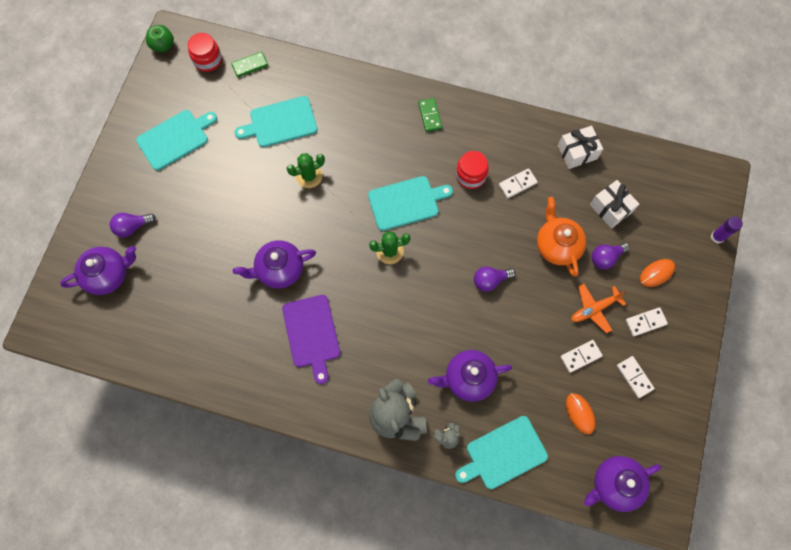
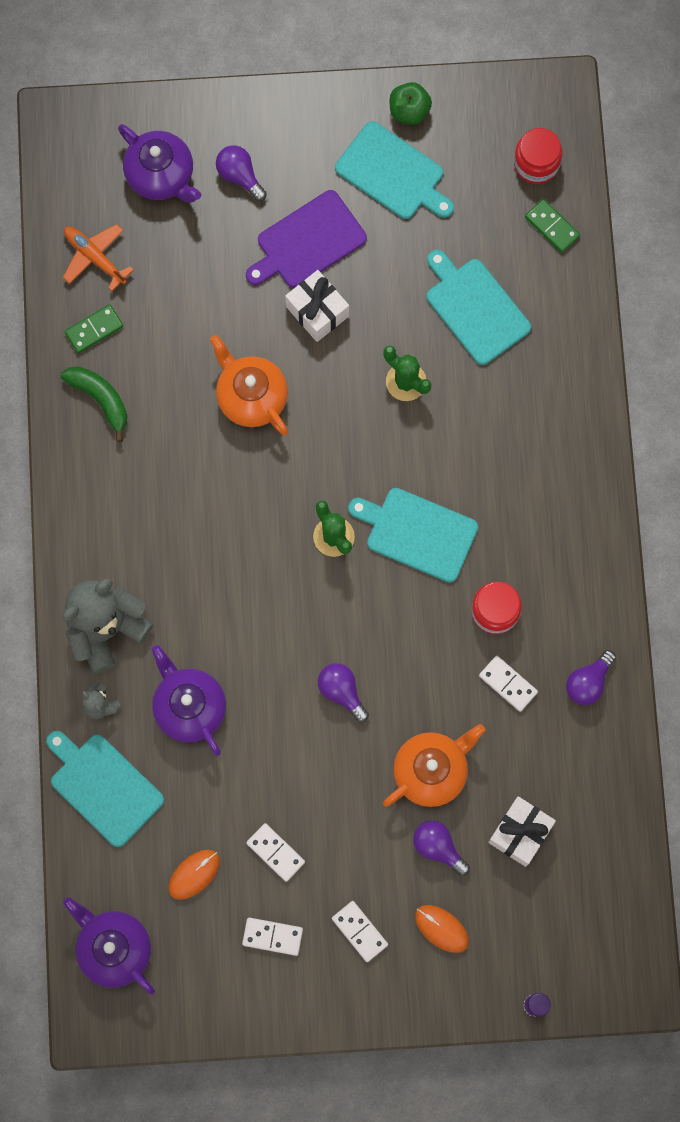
camera: 70 degrees right, 5 degrees up
(163, 45) = (535, 90): green apple -> green apple (409, 111)
(240, 365) = (100, 399): none -> green banana
(279, 269) = (251, 396): purple teapot -> orange teapot
(312, 334) = (176, 475): purple cutting board -> purple cutting board (308, 242)
(406, 202) = (417, 533): turquoise cutting board -> turquoise cutting board turned 150 degrees clockwise
(430, 116) = (571, 518): green domino -> green domino (94, 330)
(531, 140) = (588, 682): none -> purple light bulb
(577, 152) = (595, 757): white gift -> white gift (317, 311)
(594, 309) = (353, 852): orange plane -> orange plane (95, 257)
(634, 377) = (272, 936): white domino -> white domino turned 60 degrees clockwise

